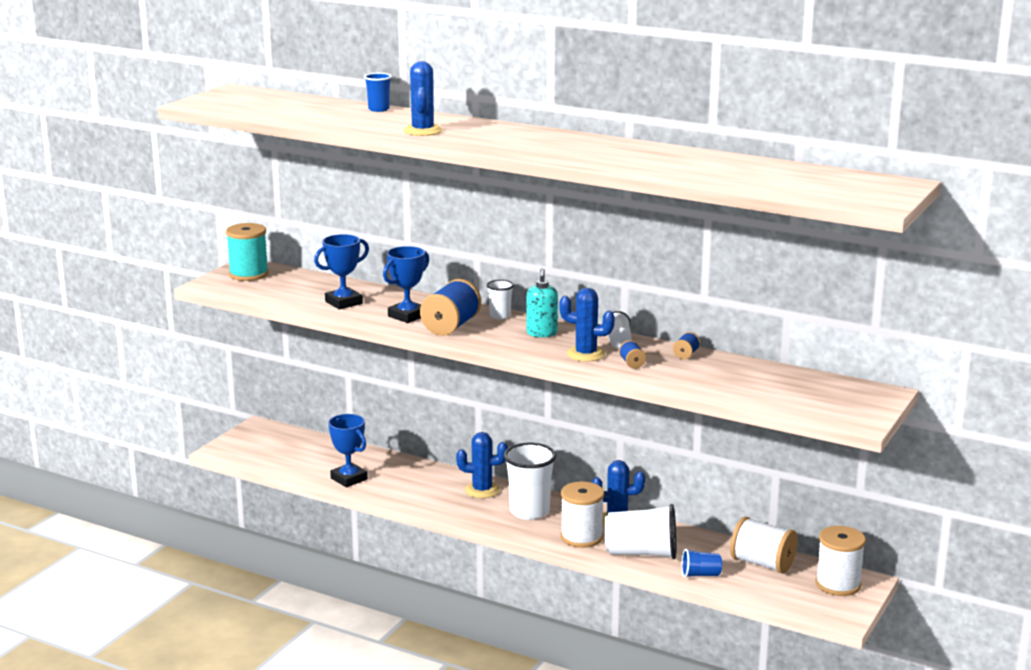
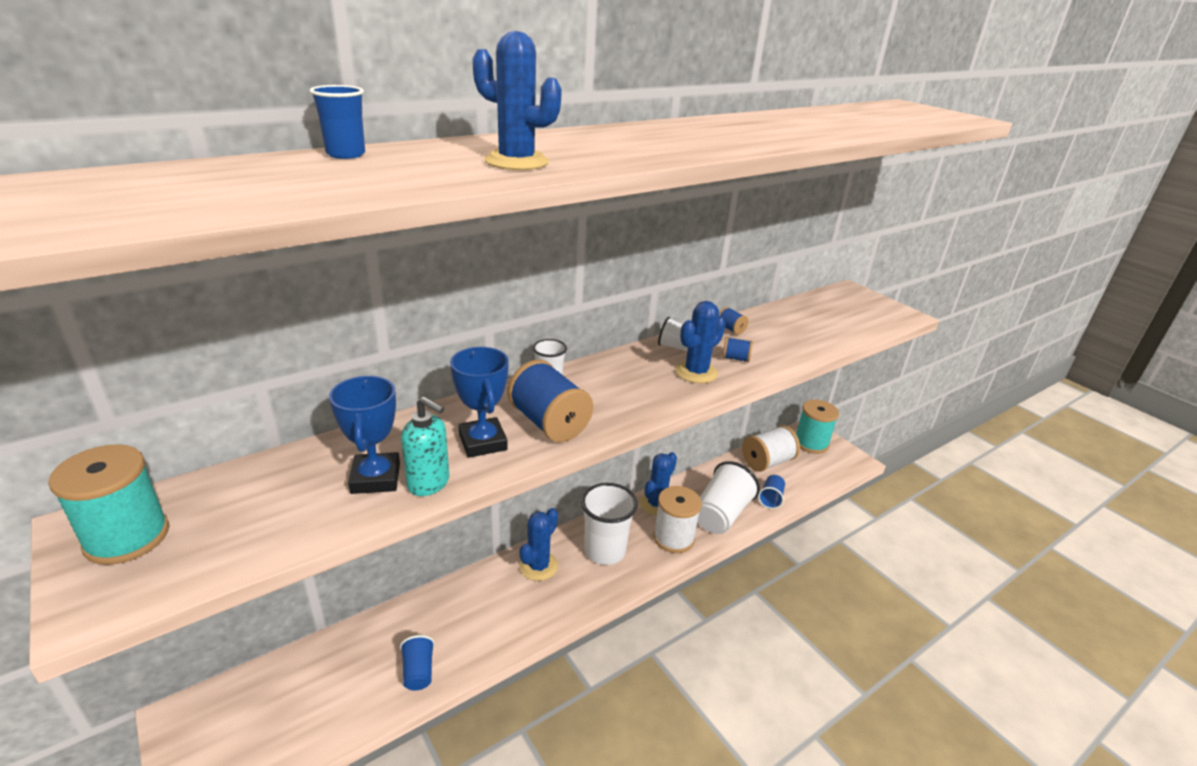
camera: 65 degrees left, 10 degrees up
(349, 479) = (418, 672): blue trophy -> blue cup
(541, 333) = (622, 376): turquoise soap dispenser -> turquoise soap dispenser (429, 483)
(838, 584) = (811, 443): white spool -> turquoise spool

